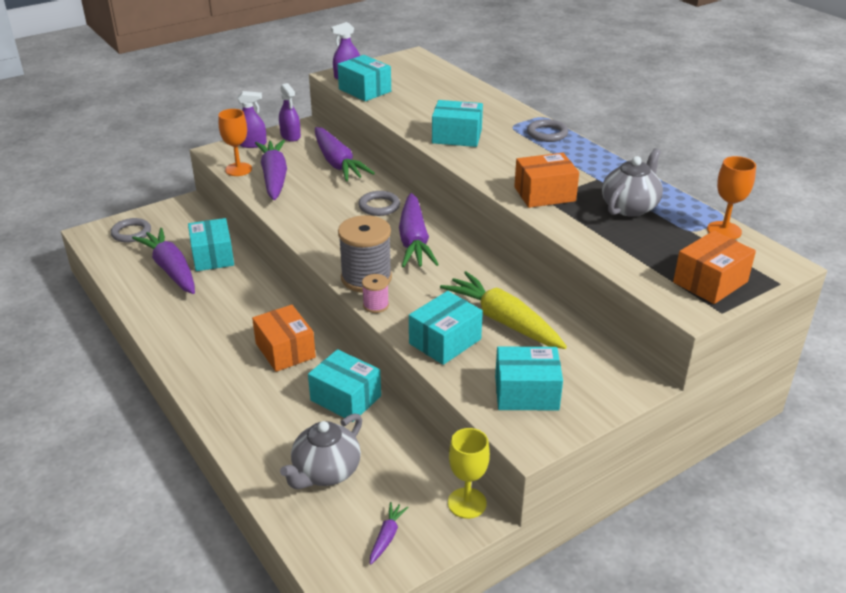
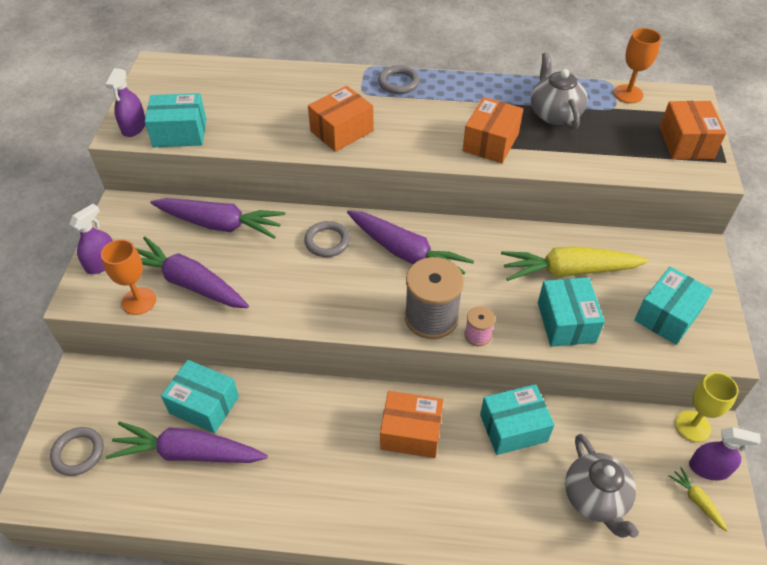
camera: 50 degrees left, 15 degrees up
(290, 136) = (125, 226): purple spray bottle -> purple spray bottle (709, 468)
(387, 537) = (697, 501): purple carrot -> yellow carrot
(457, 136) = (341, 131): turquoise box -> orange box

